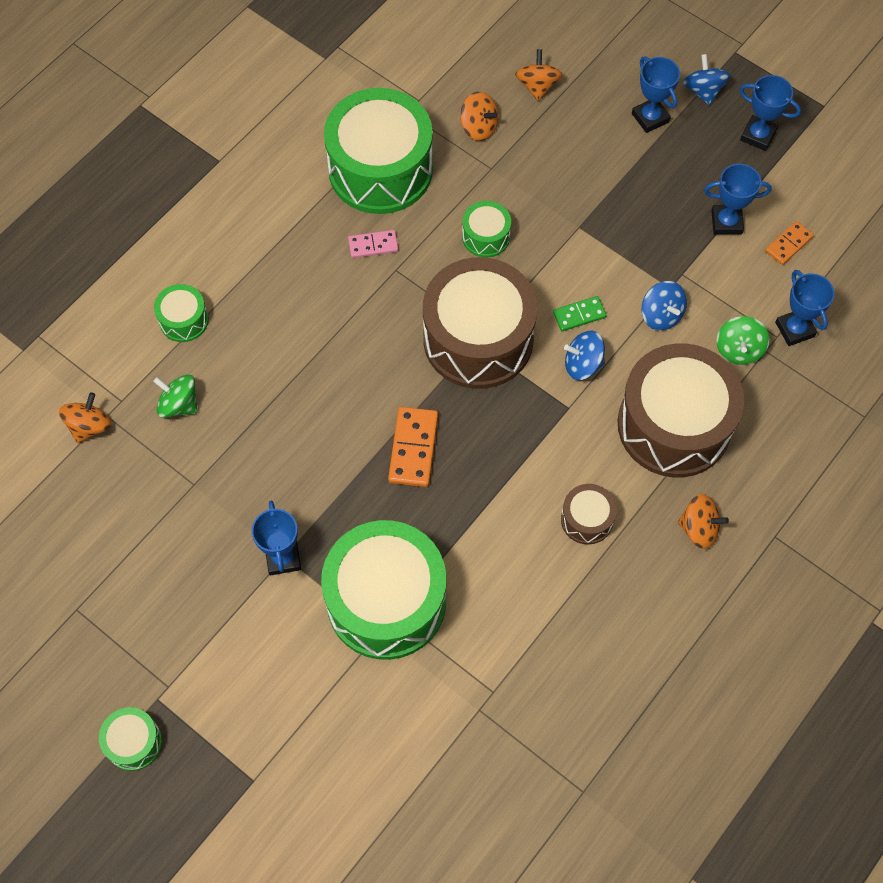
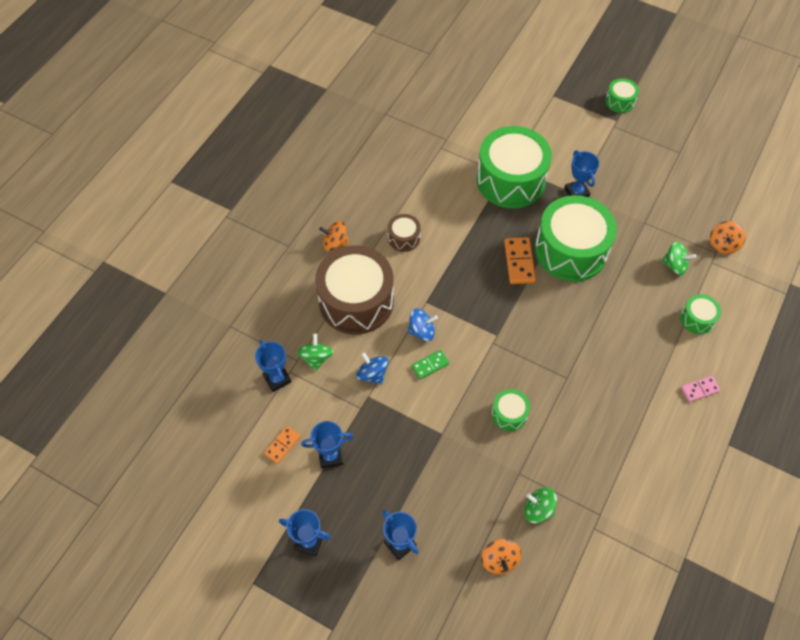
camera: 170 degrees right, 5 degrees down
(373, 245) = (588, 394): pink domino -> pink domino (699, 389)
(380, 169) = (604, 457): green drum -> green drum (570, 250)
(478, 127) = (538, 509): orange spinning top -> green spinning top
(478, 339) = (496, 337): brown drum -> none
(703, 91) = (358, 580): blue spinning top -> none

